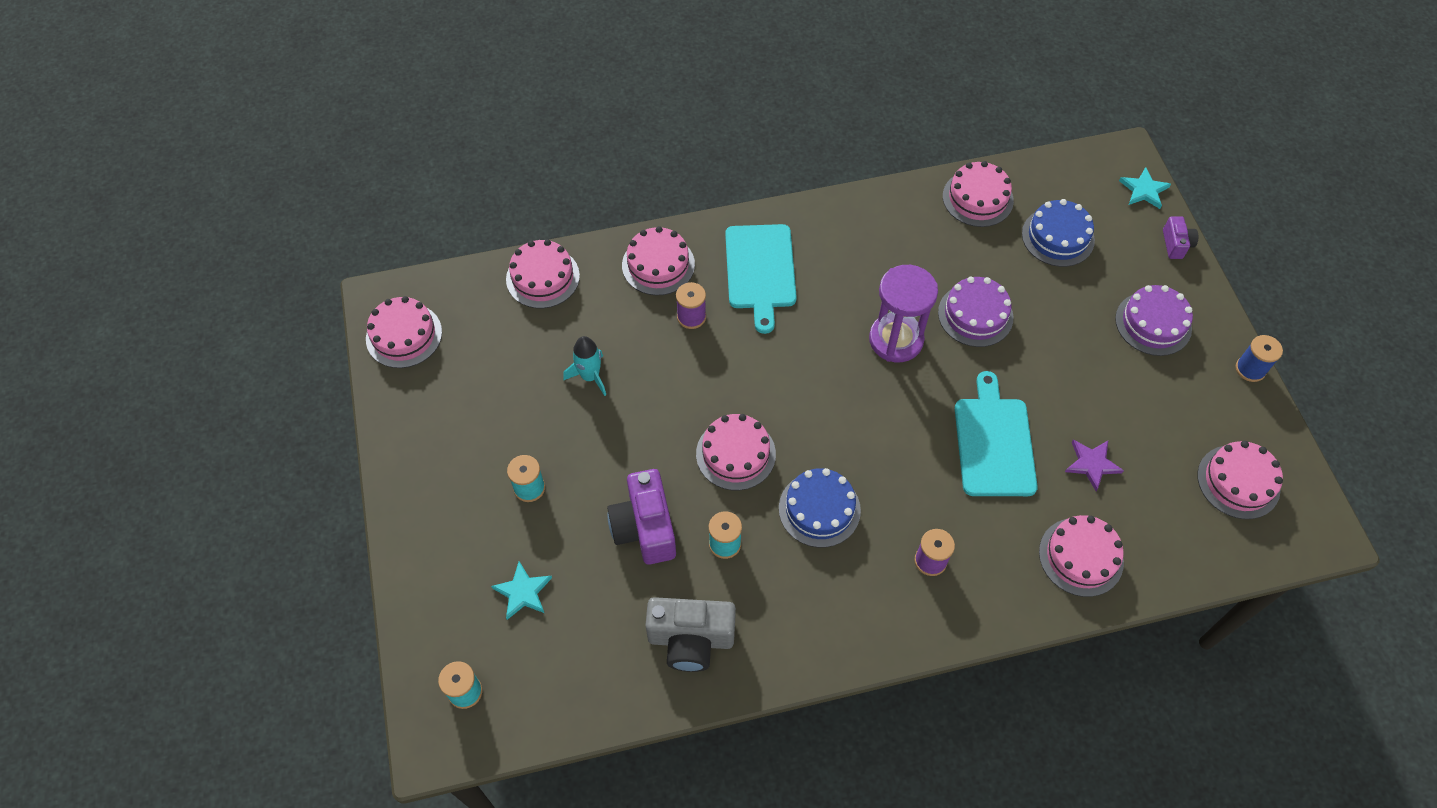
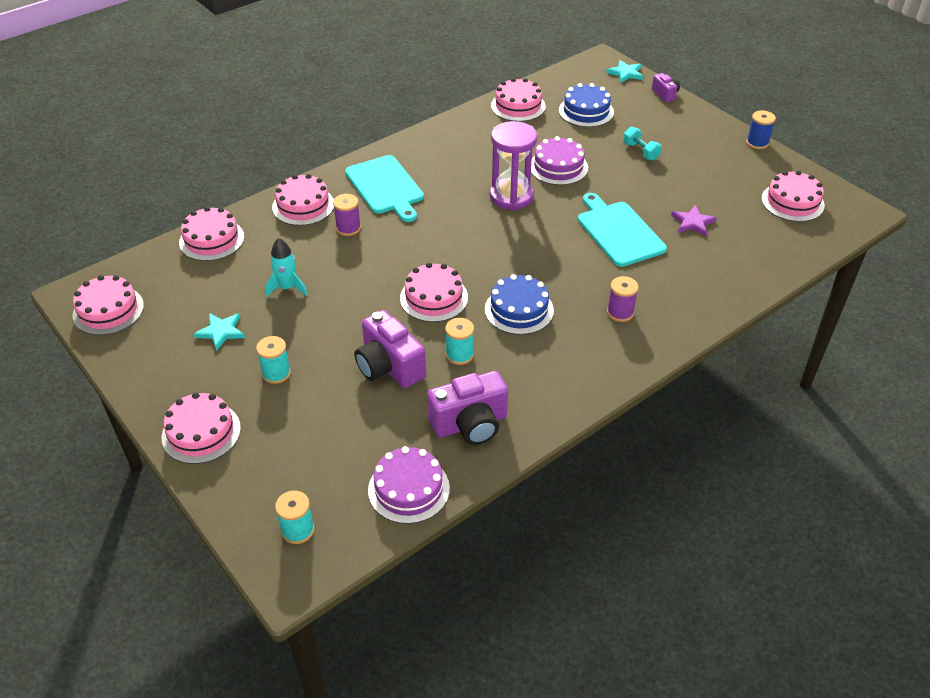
camera: 25 degrees left, 15 degrees down
(523, 592) = (310, 443): turquoise star -> turquoise star (221, 332)
(691, 639) = (470, 424): grey camera -> purple camera
(1081, 557) = (721, 275): pink cake -> pink cake (201, 432)
(1090, 328) = (640, 151): none -> turquoise dumbbell
(1153, 323) = (679, 137): purple cake -> purple cake (408, 489)

